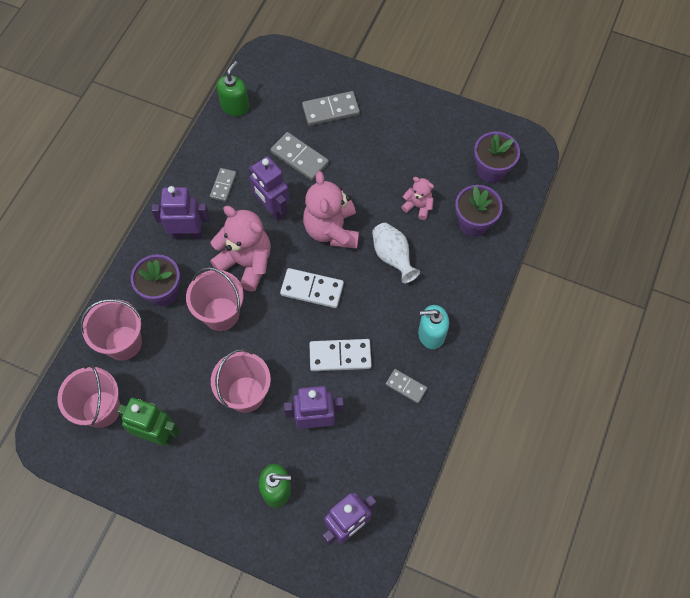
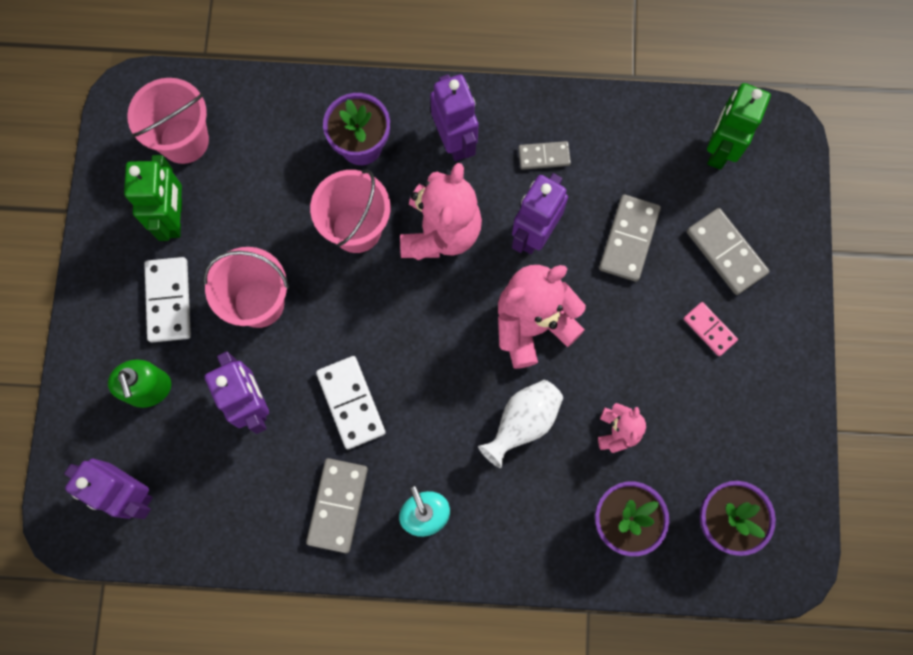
camera: 70 degrees right, 10 degrees up
(123, 343) = (276, 128): pink bucket -> none
(235, 106) = (675, 121): green soap dispenser -> none
(264, 90) = (720, 149): none -> green robot
(312, 289) = (434, 331): white domino -> white domino (169, 300)
(374, 136) = (709, 329): none -> pink domino
(406, 386) = (337, 505): grey domino -> grey domino, size x1.61

